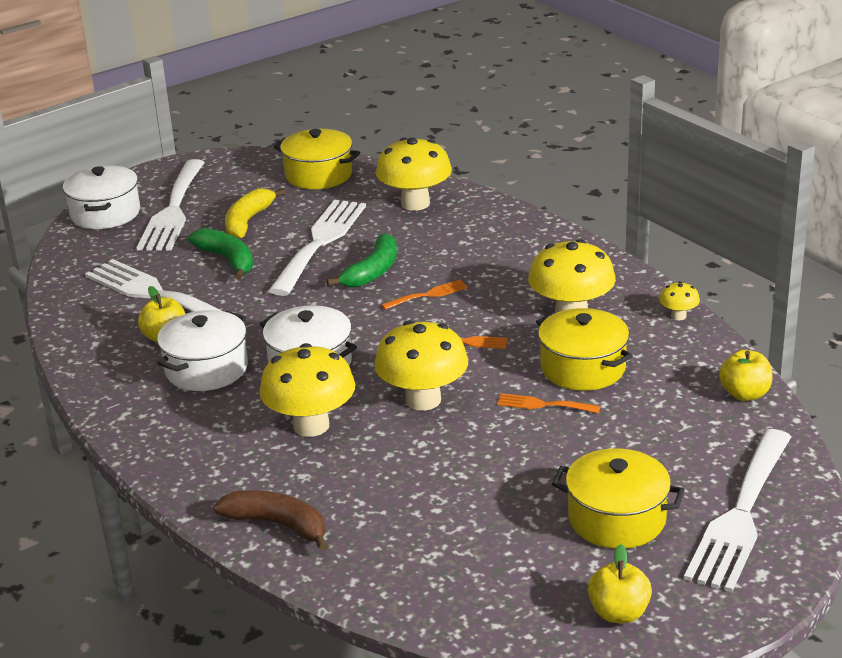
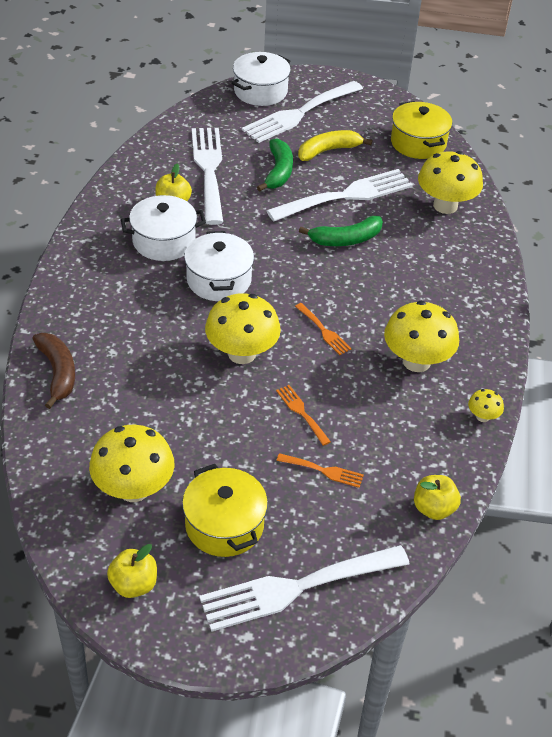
camera: 40 degrees right, 15 degrees up
(311, 425) = (161, 322): yellow mushroom -> yellow mushroom (133, 489)
(428, 295) = (353, 281): orange fork -> orange fork (324, 471)
(583, 368) = (363, 406): yellow pot -> none

